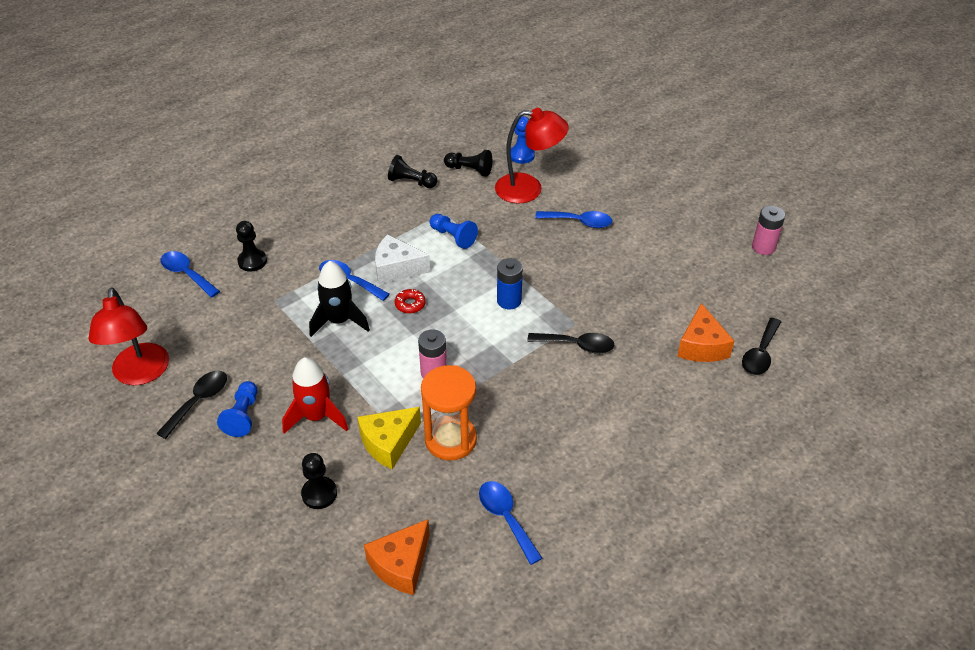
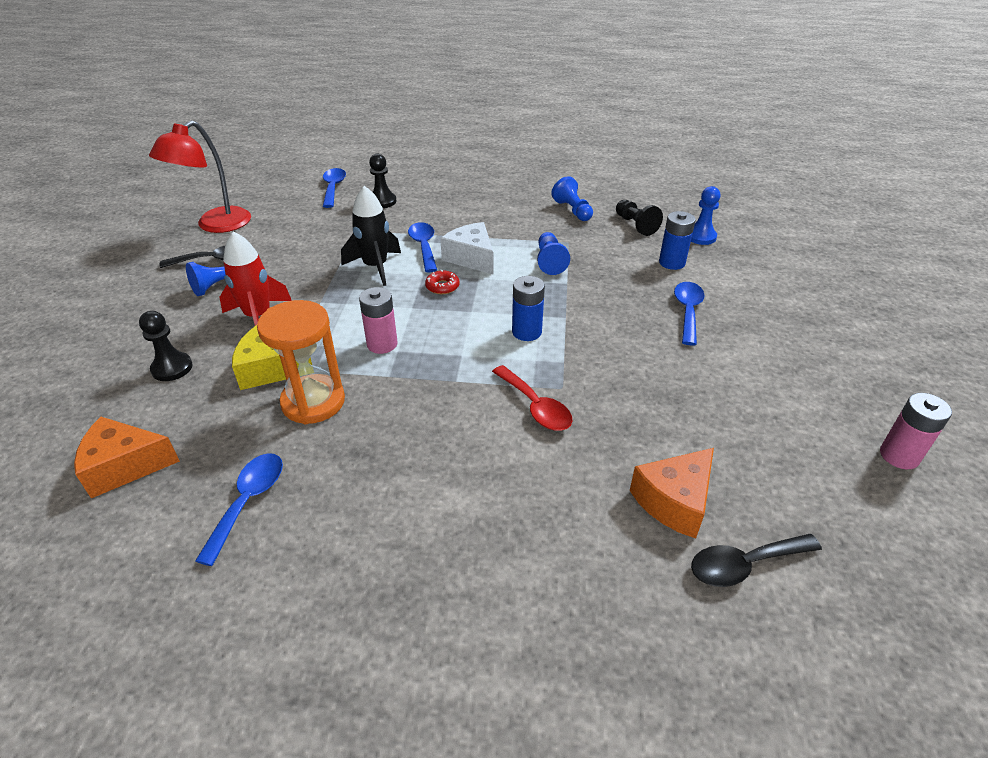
camera: 45 degrees right, 5 degrees down
(411, 182) = (572, 210): black pawn -> blue pawn
(529, 189) = (672, 263): red lamp -> blue battery
(577, 345) = (536, 407): black spoon -> red spoon
(579, 222) = (687, 311): blue spoon -> blue spoon turned 135 degrees counterclockwise

